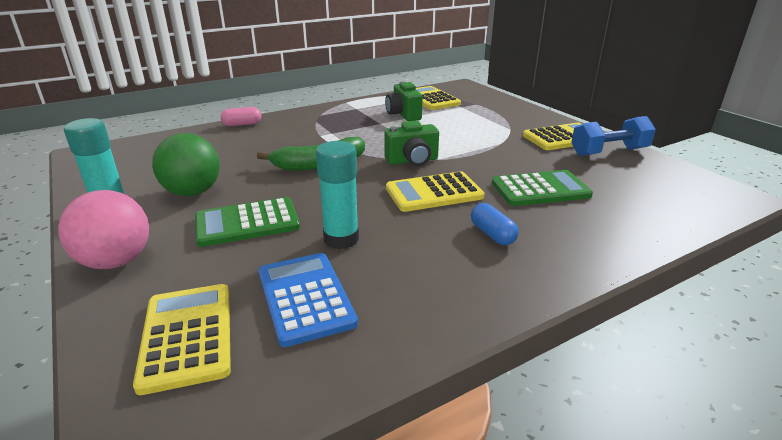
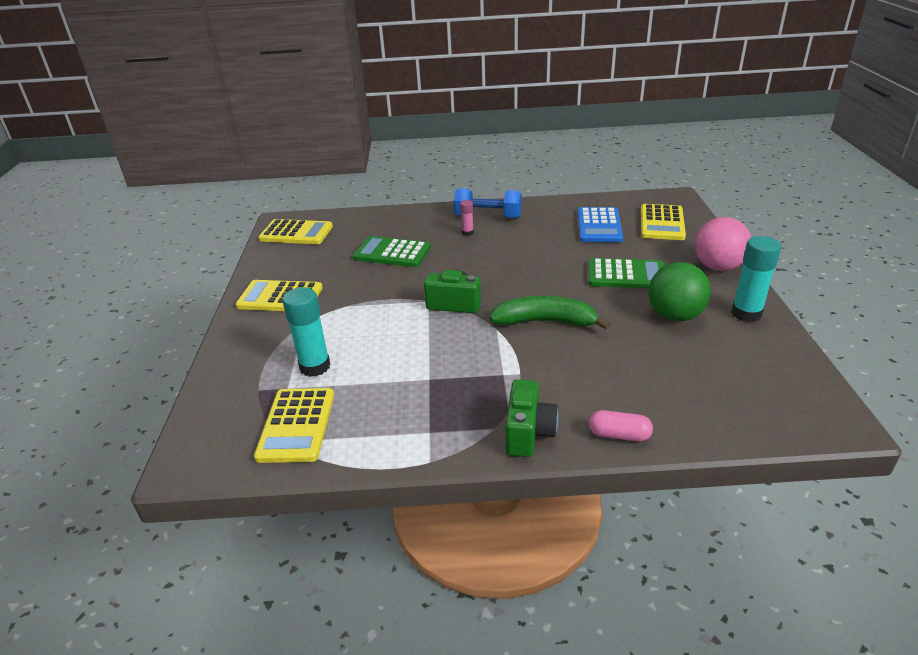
camera: 150 degrees left, 5 degrees up
(341, 239) = (564, 249): turquoise glue stick -> turquoise glue stick (315, 366)
(403, 115) = (381, 391): green camera -> green camera (528, 433)
(434, 193) = (471, 267): yellow calculator -> yellow calculator (296, 233)
(492, 234) = (467, 233): blue capsule -> pink glue stick
(609, 152) = (278, 271): blue dumbbell -> blue dumbbell (488, 217)

